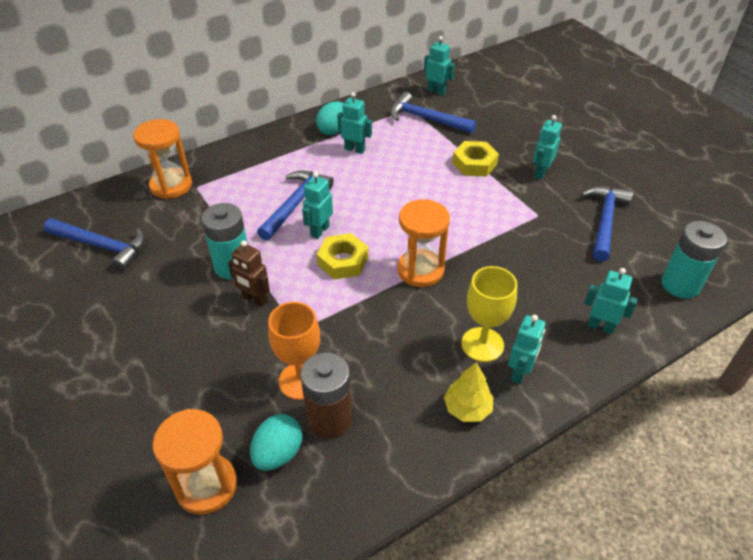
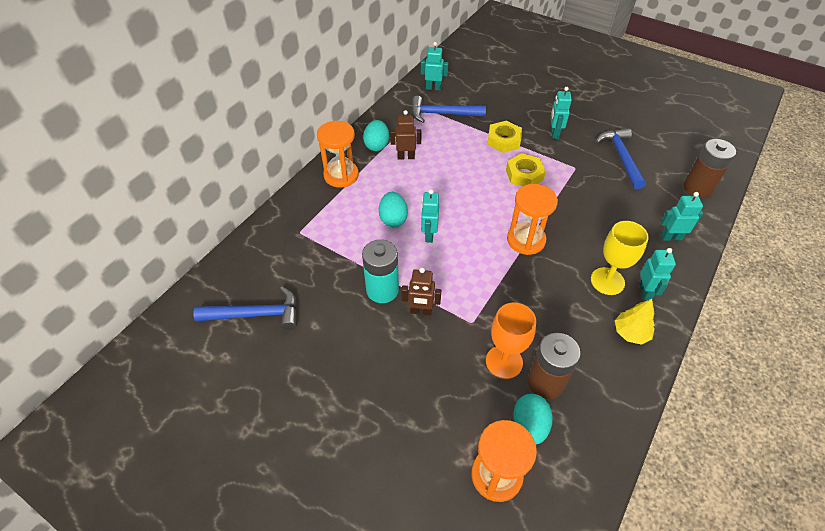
camera: 25 degrees left, 5 degrees up
(171, 185) = (276, 238): orange hourglass -> orange hourglass (341, 175)
(295, 204) = (393, 219): blue hammer -> turquoise egg
(343, 261) = (465, 253): yellow nut -> yellow nut (524, 174)
(354, 149) = (406, 157): turquoise robot -> brown robot
(680, 284) = (697, 188): turquoise battery -> brown battery

